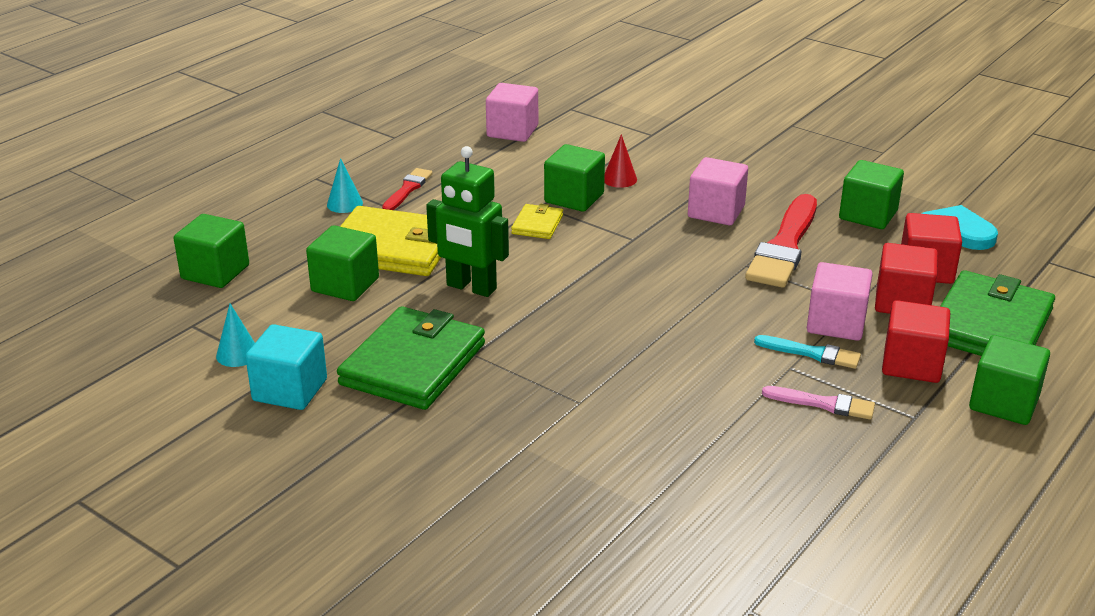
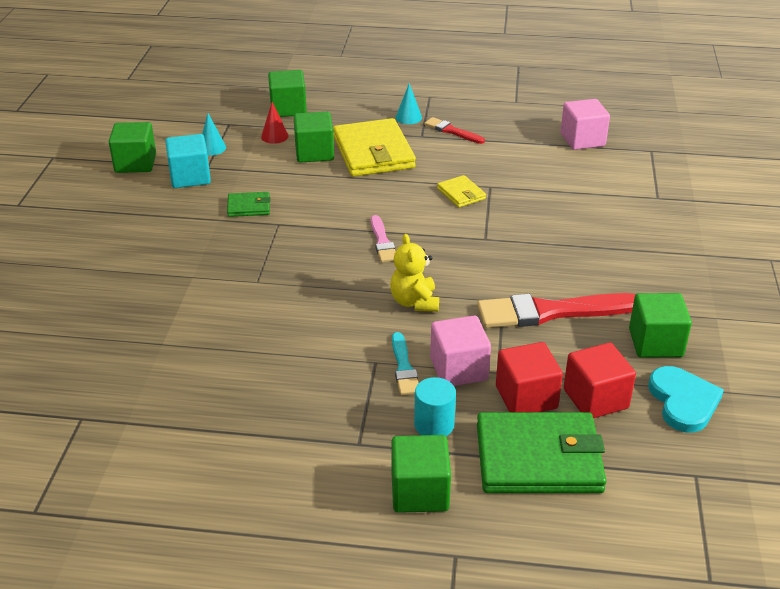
camera: 60 degrees right, 5 degrees up
(407, 189) = (452, 131): red brush -> red brush turned 135 degrees counterclockwise
(413, 364) = (249, 207): green wallet -> green wallet, size x0.47
(471, 287) = (354, 196): green robot -> none
(537, 224) = (461, 194): yellow wallet -> yellow wallet turned 75 degrees clockwise
(574, 198) = (515, 196): green cube -> green cube (135, 163)
(619, 179) = (567, 205): red cone -> red cone (274, 136)
(707, 313) = (414, 302): none -> yellow teddy bear
(716, 212) = (568, 263): pink cube -> none
(823, 404) = (339, 391): pink brush -> pink brush (382, 242)
(911, 364) = (434, 425): red cube -> turquoise cylinder

